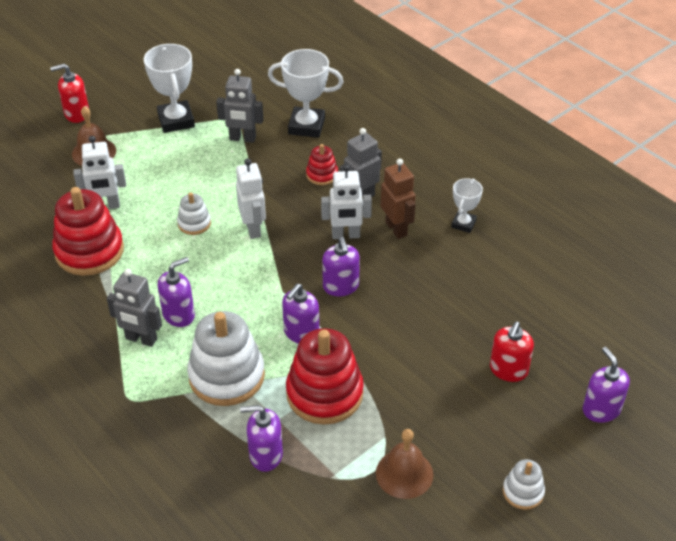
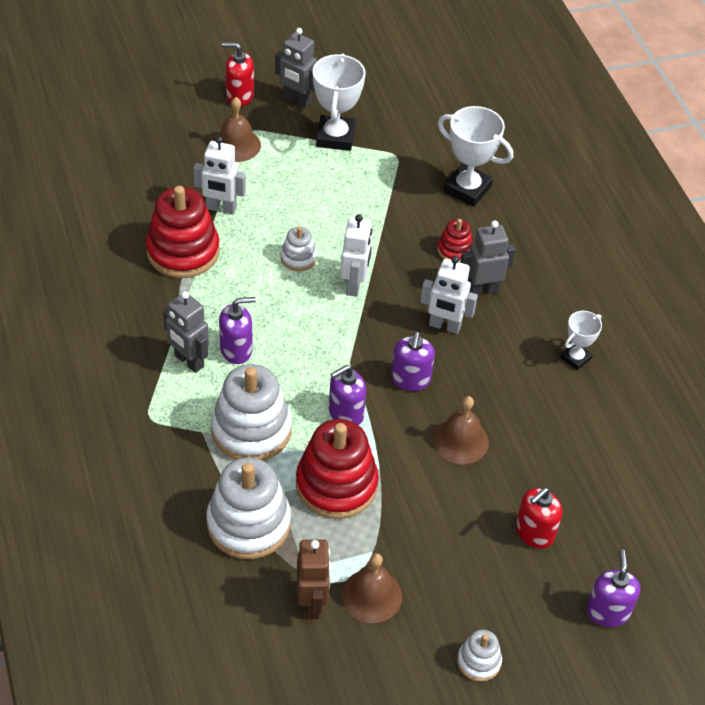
camera: 20 degrees right, 5 degrees up
(242, 138) = (393, 180): grey robot -> grey robot (297, 100)
(265, 455) = (248, 523): purple soap dispenser -> white stacking toy
(396, 229) = (501, 338): brown robot -> brown robot (312, 603)
(408, 320) = (460, 440): none -> brown bell

